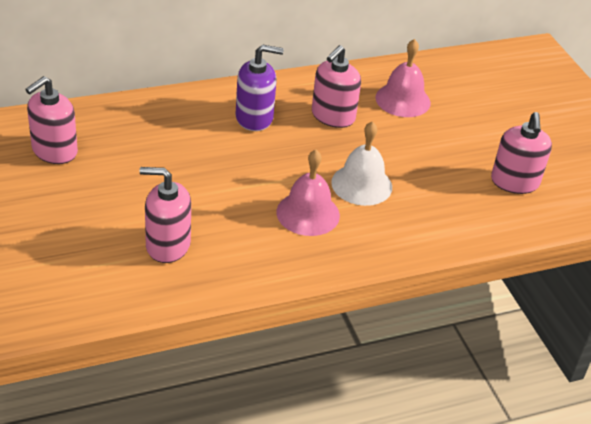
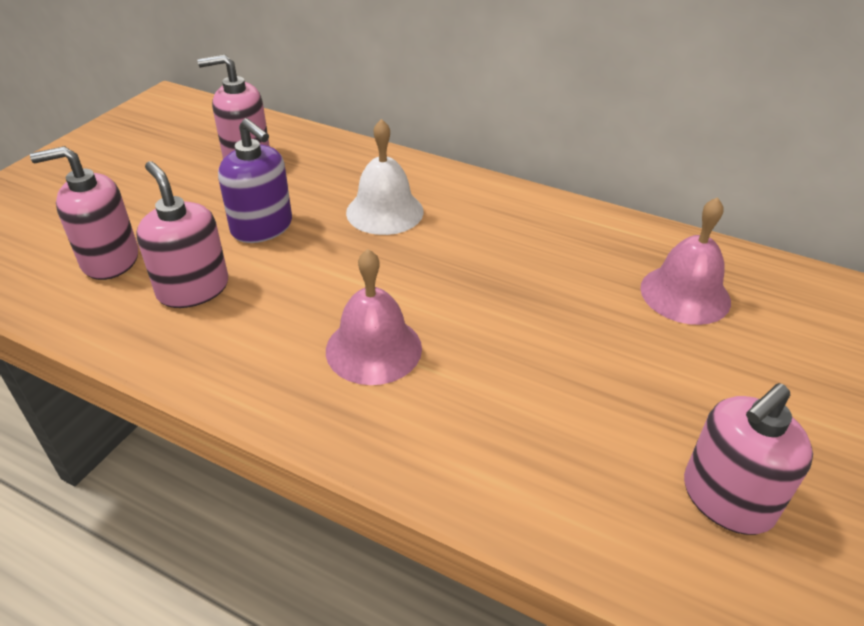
camera: 50 degrees right, 0 degrees up
(254, 118) = (469, 222): purple soap dispenser -> purple soap dispenser (262, 227)
(333, 116) = (562, 265): pink soap dispenser -> pink soap dispenser (110, 260)
(361, 184) = (486, 357): white bell -> white bell (384, 211)

